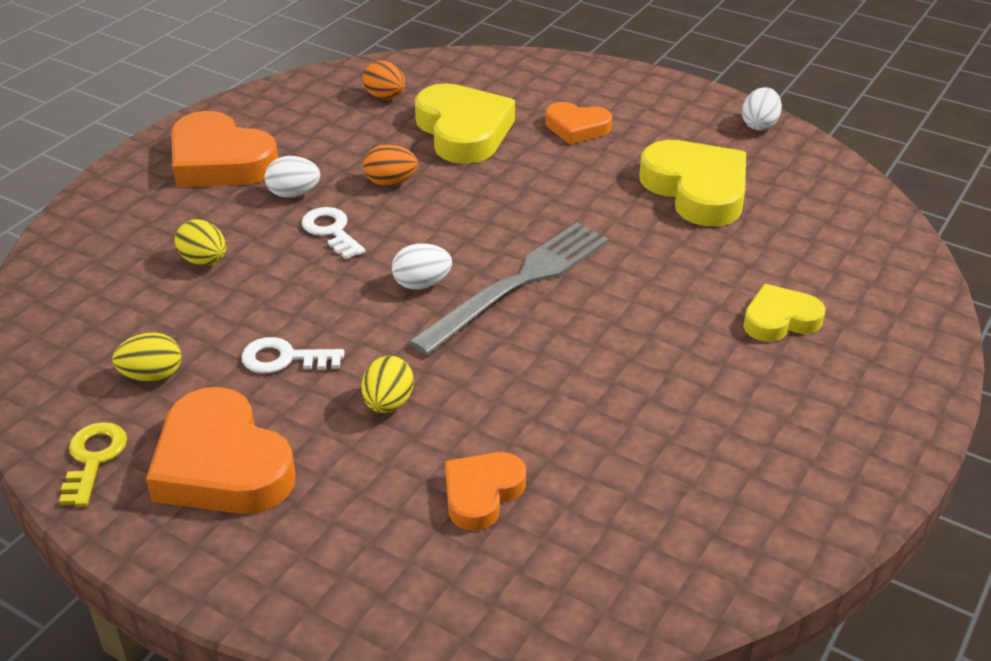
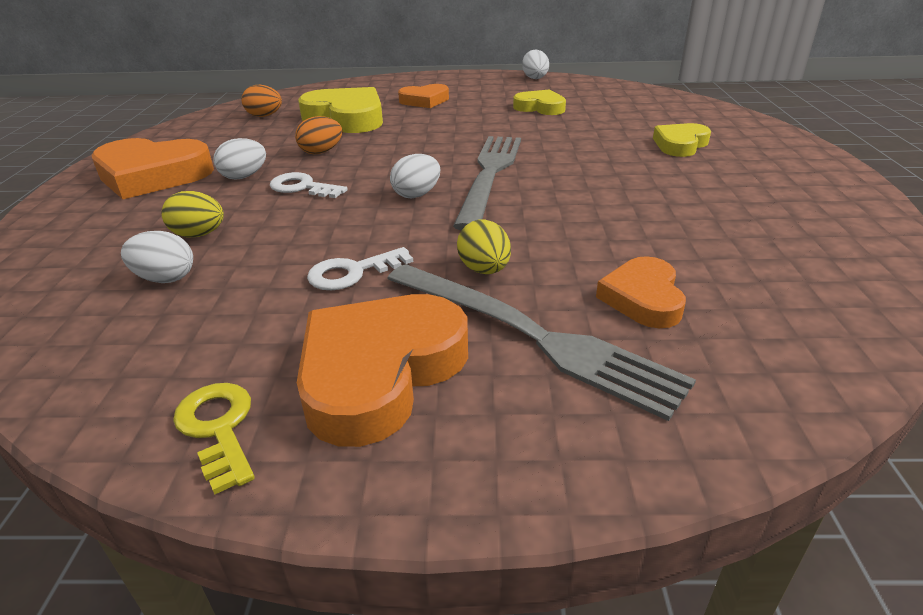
camera: 30 degrees left, 5 degrees down
(148, 303) = (165, 278): none -> white egg
(152, 376) = (224, 330): yellow egg -> none
(222, 464) = (380, 372): orange heart -> orange heart turned 105 degrees clockwise
(355, 486) = (532, 336): none -> grey fork
(697, 190) = (540, 107): yellow heart -> yellow heart, size x0.58

